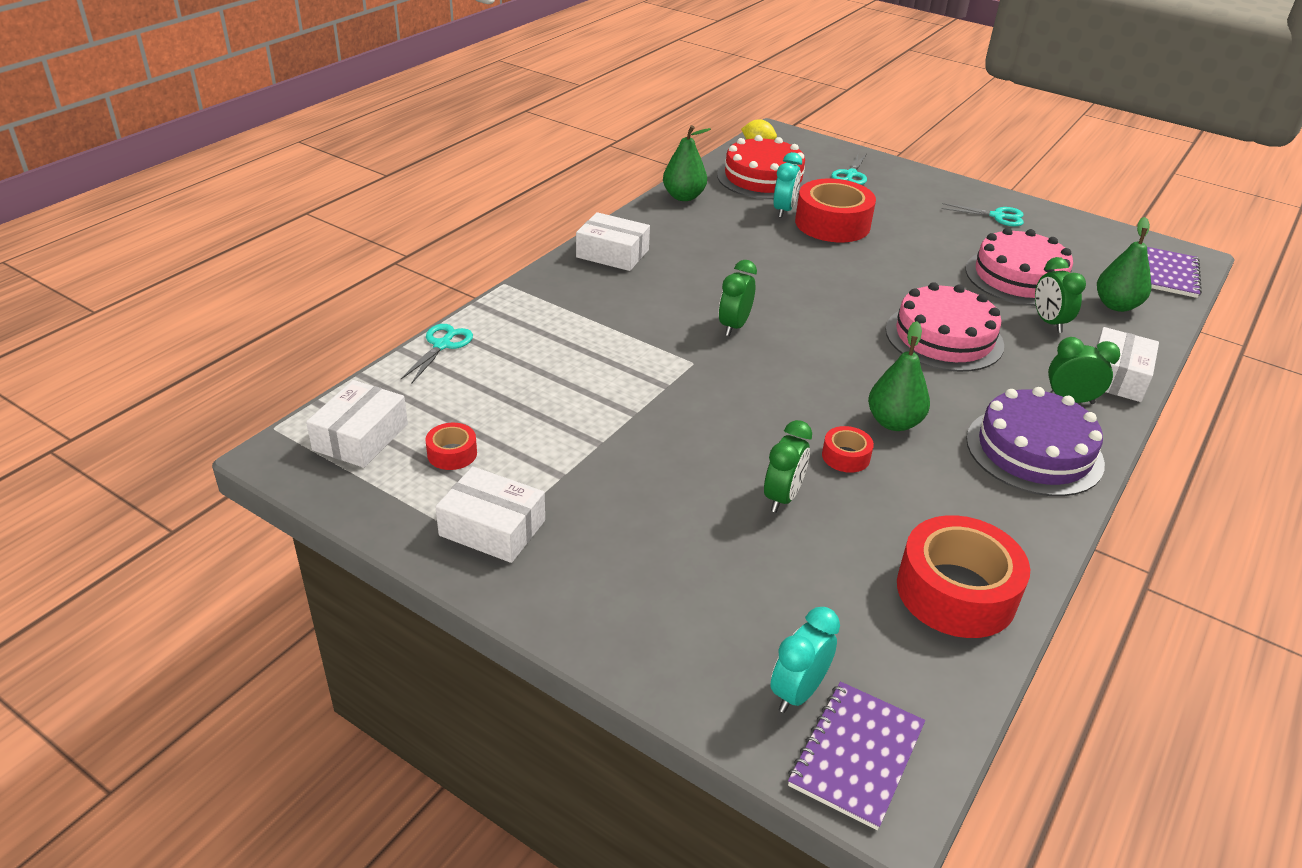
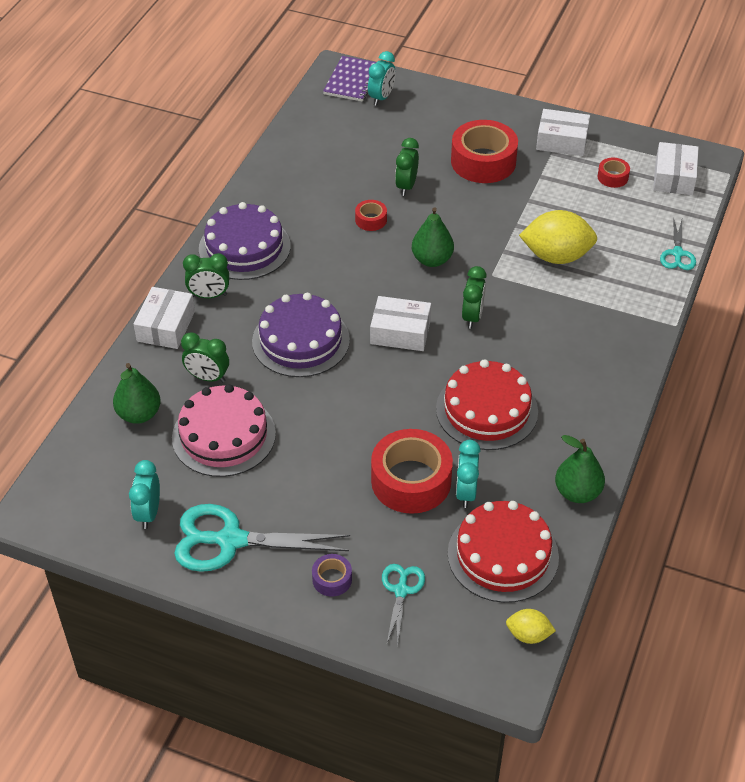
camera: 170 degrees right, 10 degrees up
(600, 368) = (556, 256): none -> yellow lemon
(612, 254) = (606, 383): white box -> white box (400, 332)
(745, 254) = (486, 410): none -> red cake
(894, 422) = (340, 251): green pear -> green pear (432, 260)
(907, 187) = (332, 579): none -> purple tape
(944, 337) = (300, 340): pink cake -> purple cake
(956, 592) = (304, 152): red tape -> red tape (483, 161)
(997, 216) = (231, 540): turquoise scissors -> turquoise scissors, size x1.89
(1049, 322) = (207, 377): green clock -> green clock turned 135 degrees clockwise
(1078, 241) = (148, 513): none -> turquoise clock
(1168, 274) = (69, 475): purple notebook -> none

